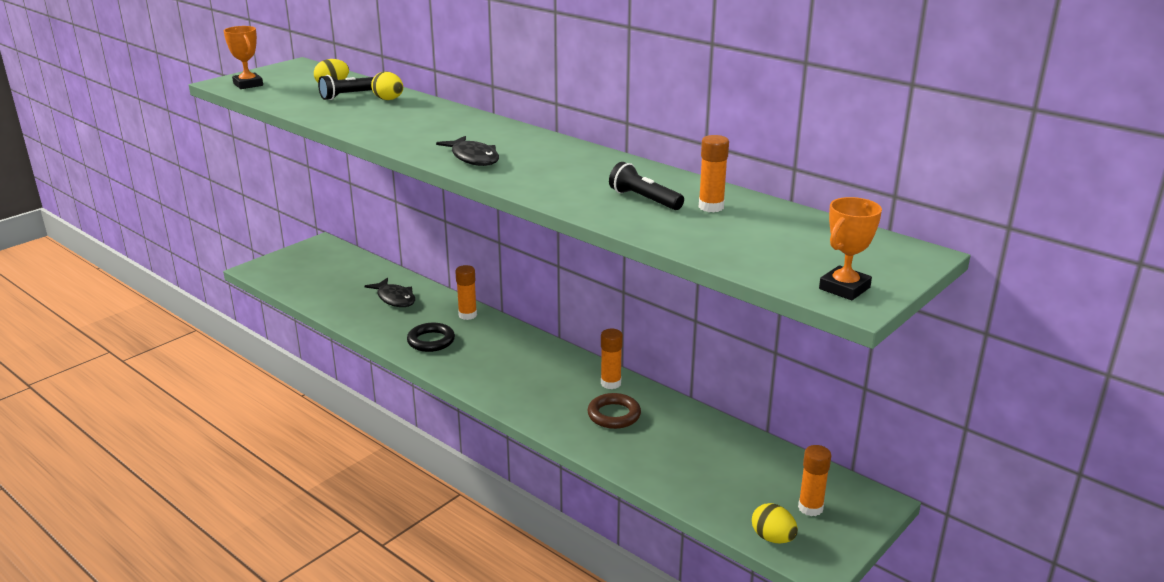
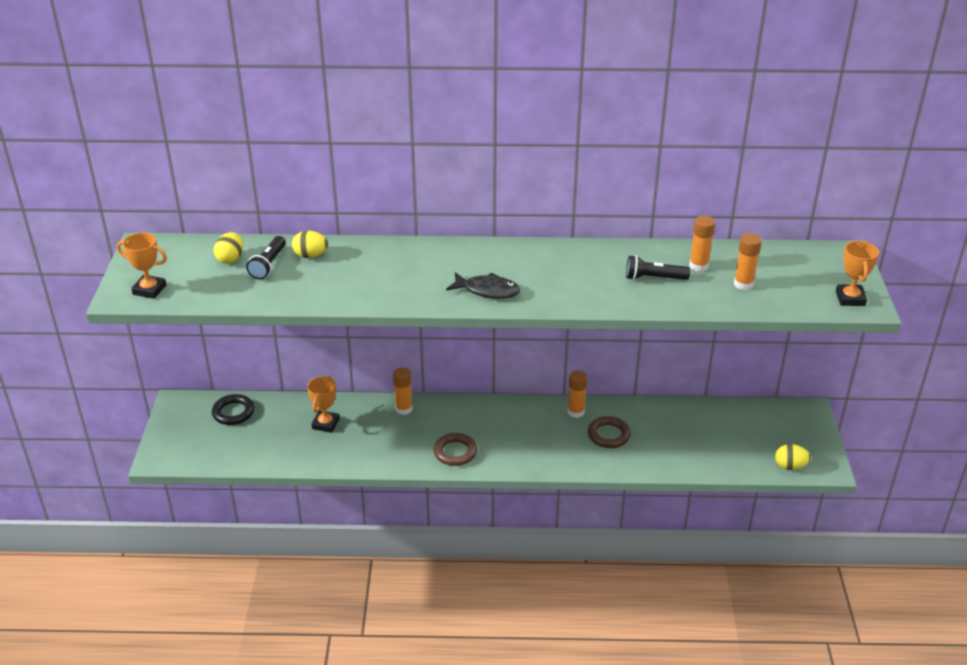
camera: 40 degrees left, 10 degrees up
(395, 298) = (325, 424): black fish -> orange trophy
(431, 341) = (409, 446): black ring -> black ring (233, 412)
(458, 362) = (455, 452): none -> brown ring
(810, 508) = (785, 435): orange glue stick -> orange glue stick (743, 284)

